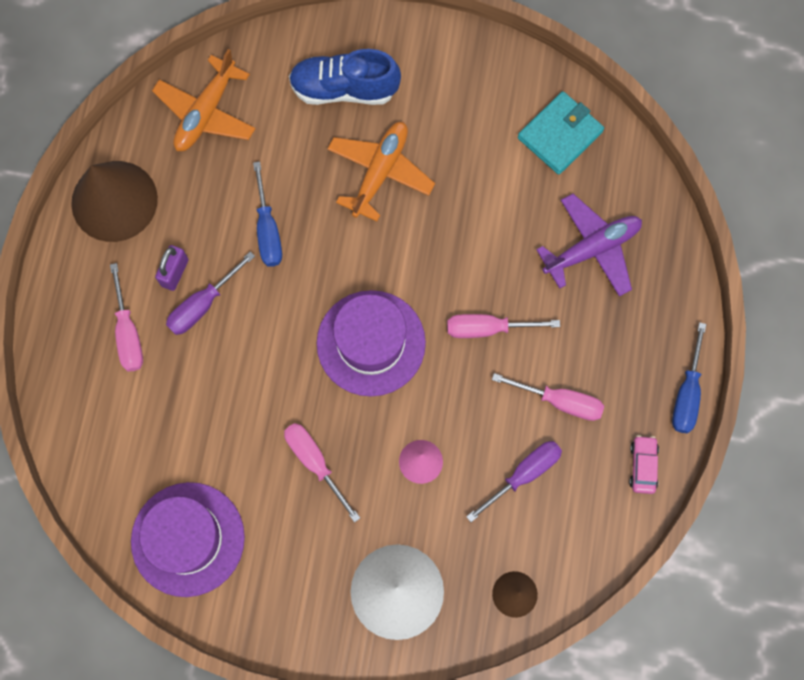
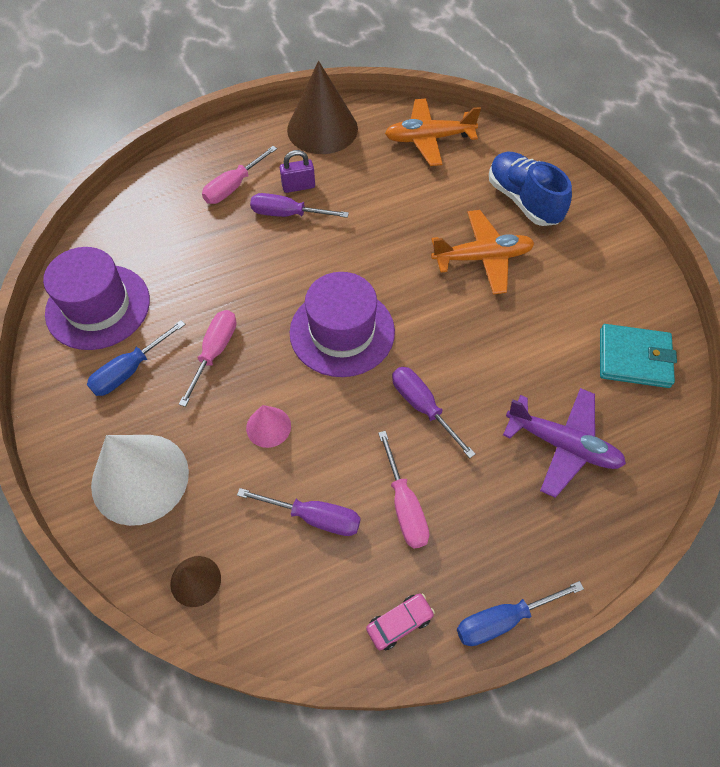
camera: 55 degrees right, 15 degrees down
(268, 231) = (375, 219): blue screwdriver -> blue screwdriver (129, 371)
(487, 328) = (422, 406): pink screwdriver -> purple screwdriver

